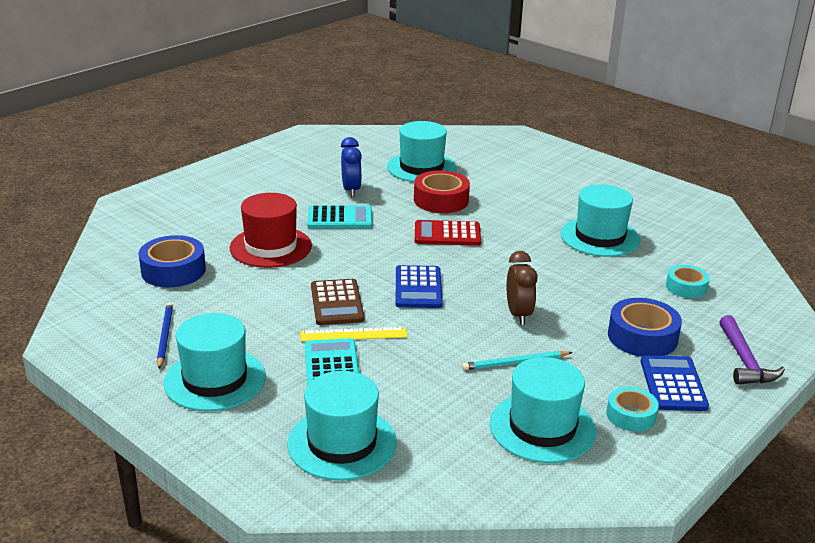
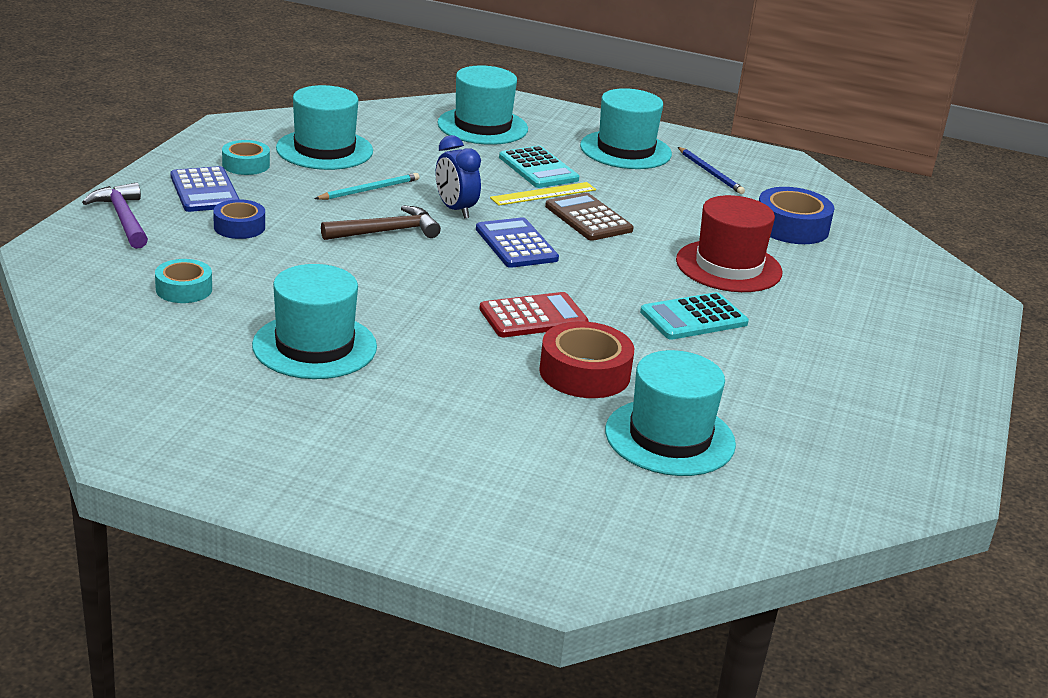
camera: 155 degrees right, 0 degrees up
(351, 190) = (729, 368): blue clock -> blue clock (455, 210)
(518, 314) = (386, 231): brown clock -> brown hammer
(642, 337) = (239, 227): blue tape -> blue tape, size x0.63

